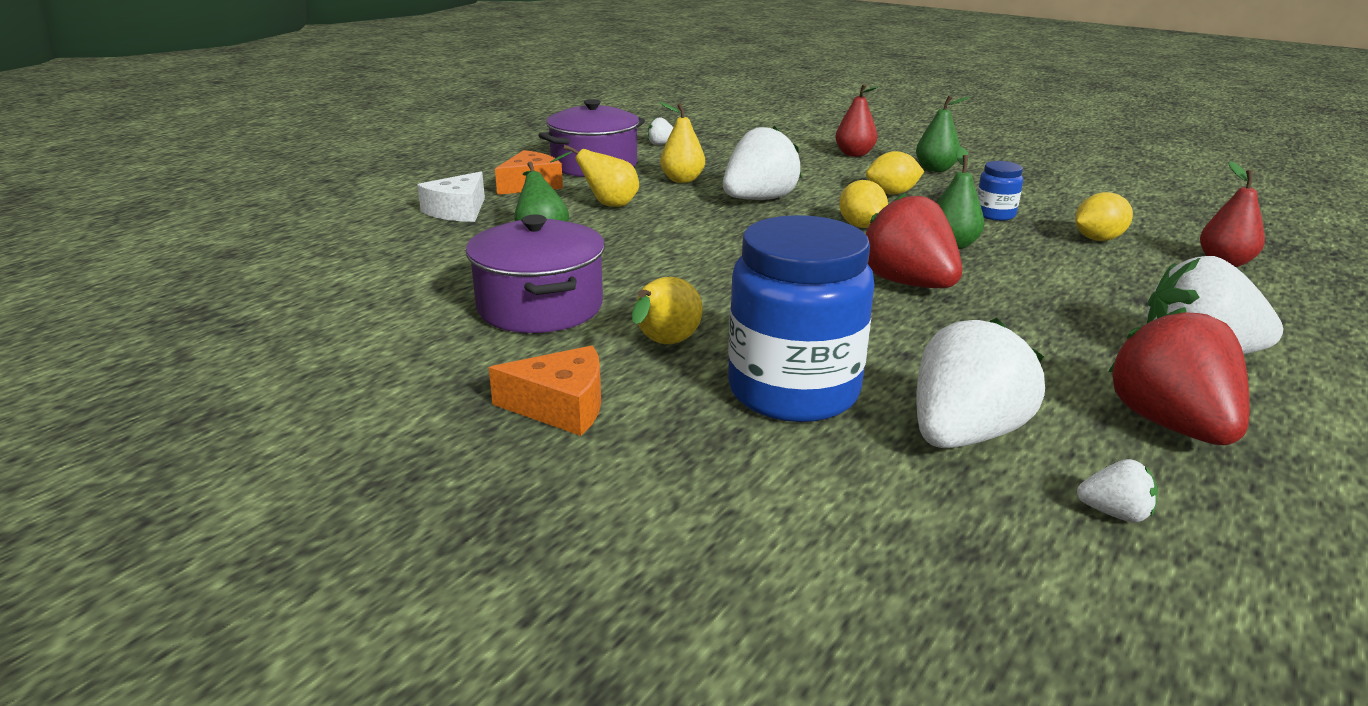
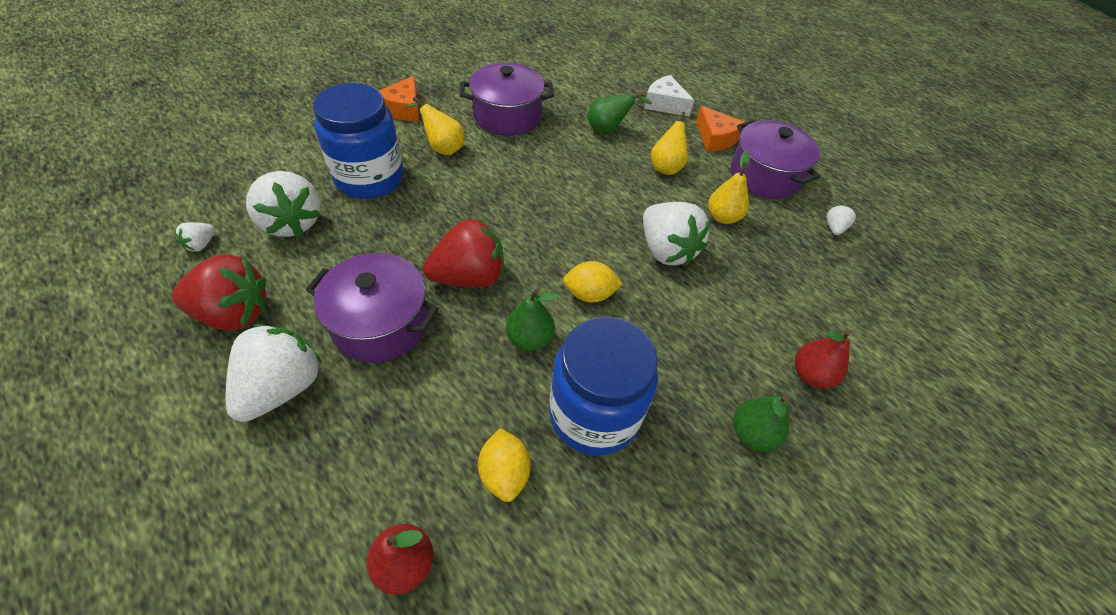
camera: 100 degrees right, 25 degrees up
(892, 193) = (671, 353): yellow lemon -> none
(994, 214) = (594, 414): blue jar -> blue jar, size x2.18
(1039, 319) = (380, 324): none -> purple pot

